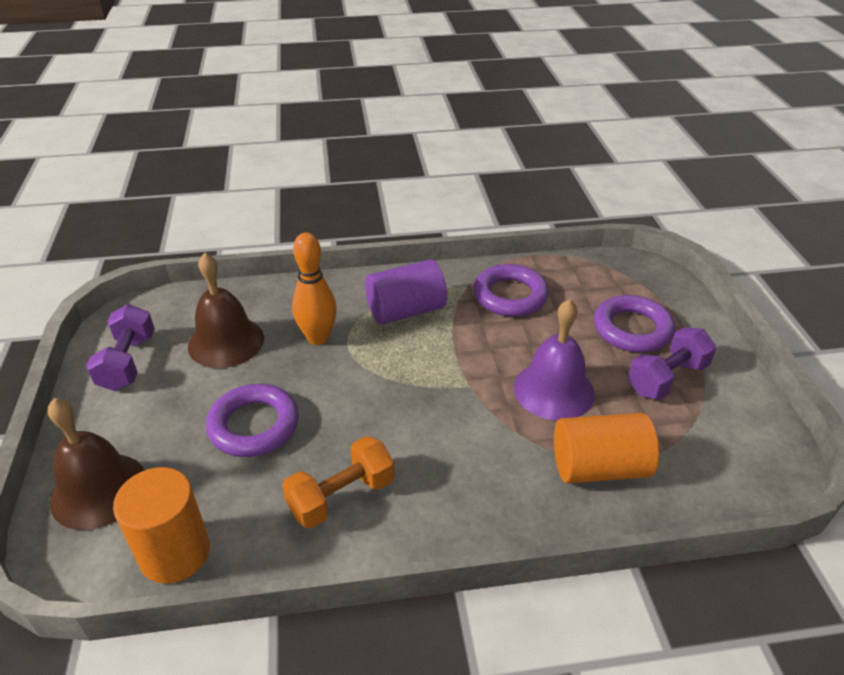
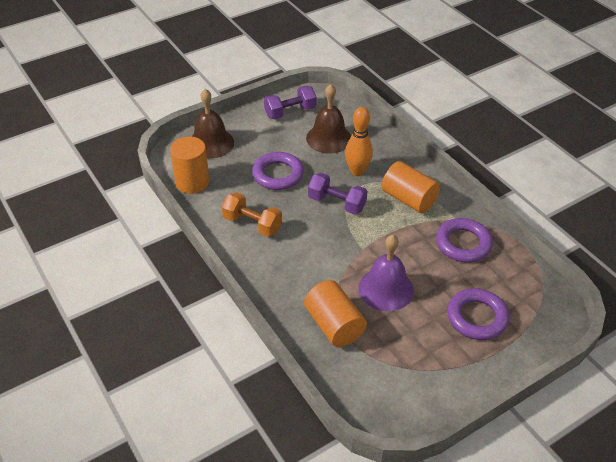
camera: 65 degrees right, 5 degrees up
(406, 311) = (409, 199): purple cylinder -> orange cylinder
(666, 378) = (437, 346): purple dumbbell -> purple dumbbell (336, 203)

